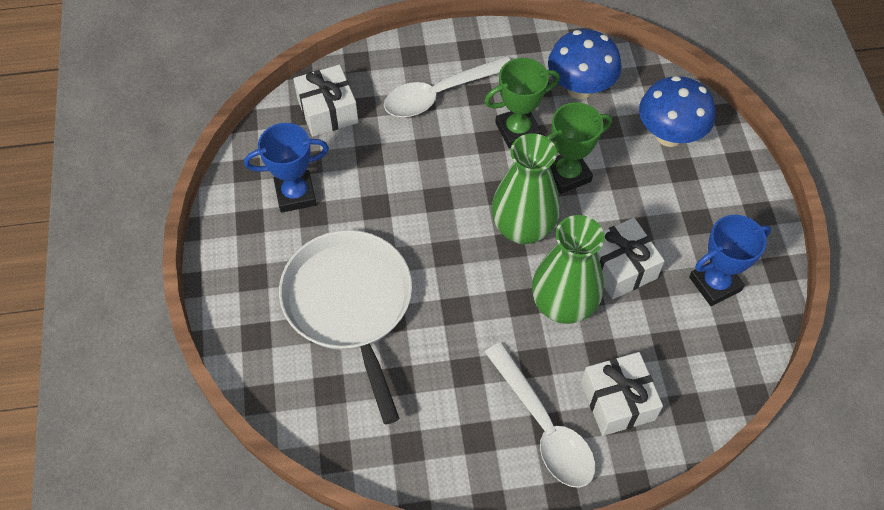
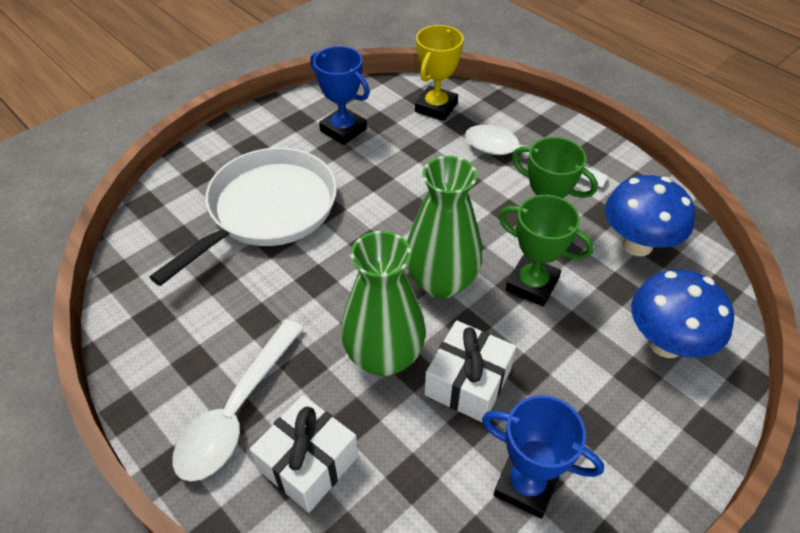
camera: 55 degrees right, 10 degrees down
(327, 111) = (436, 107): white gift -> yellow trophy

